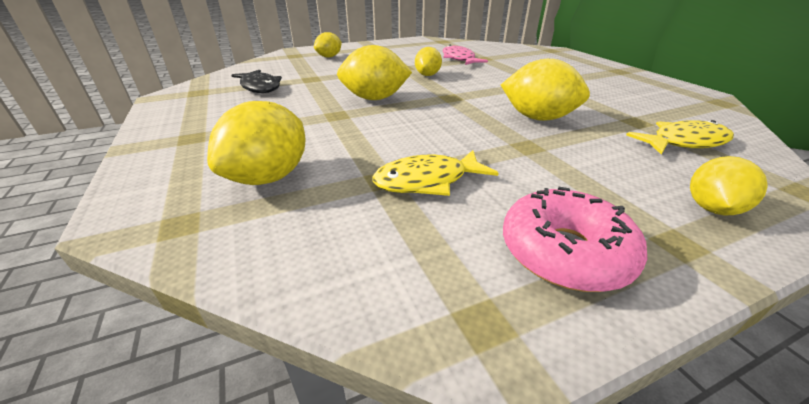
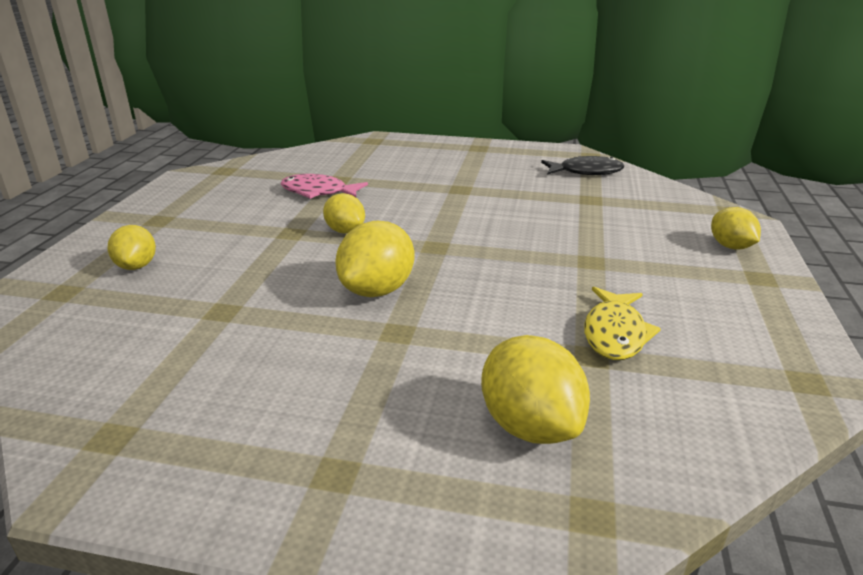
camera: 55 degrees left, 5 degrees down
(260, 87) = (191, 365): black fish -> black fish (586, 172)
(538, 118) = (540, 231): yellow lemon -> none
(564, 252) = (750, 319): pink donut -> none
(684, 142) = (640, 204): yellow fish -> none

